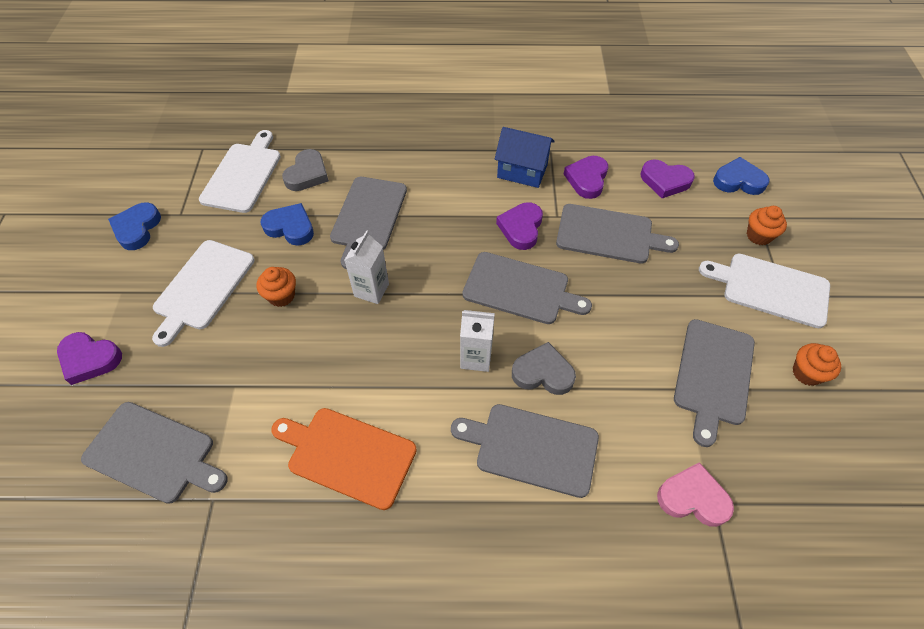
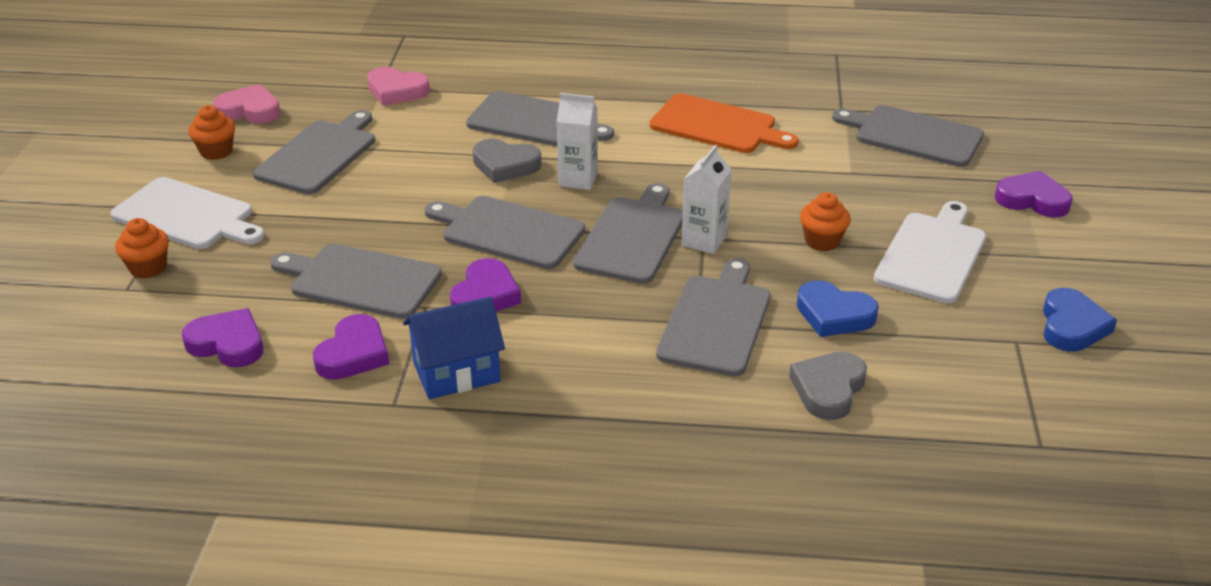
camera: 175 degrees left, 20 degrees down
(243, 175) = (941, 395): white cutting board -> none
(426, 290) = (632, 237): none -> grey cutting board
(522, 171) = (456, 372): blue house -> blue house turned 45 degrees counterclockwise
(738, 181) = (109, 337): blue heart -> none
(822, 445) = (250, 110): none -> pink heart

